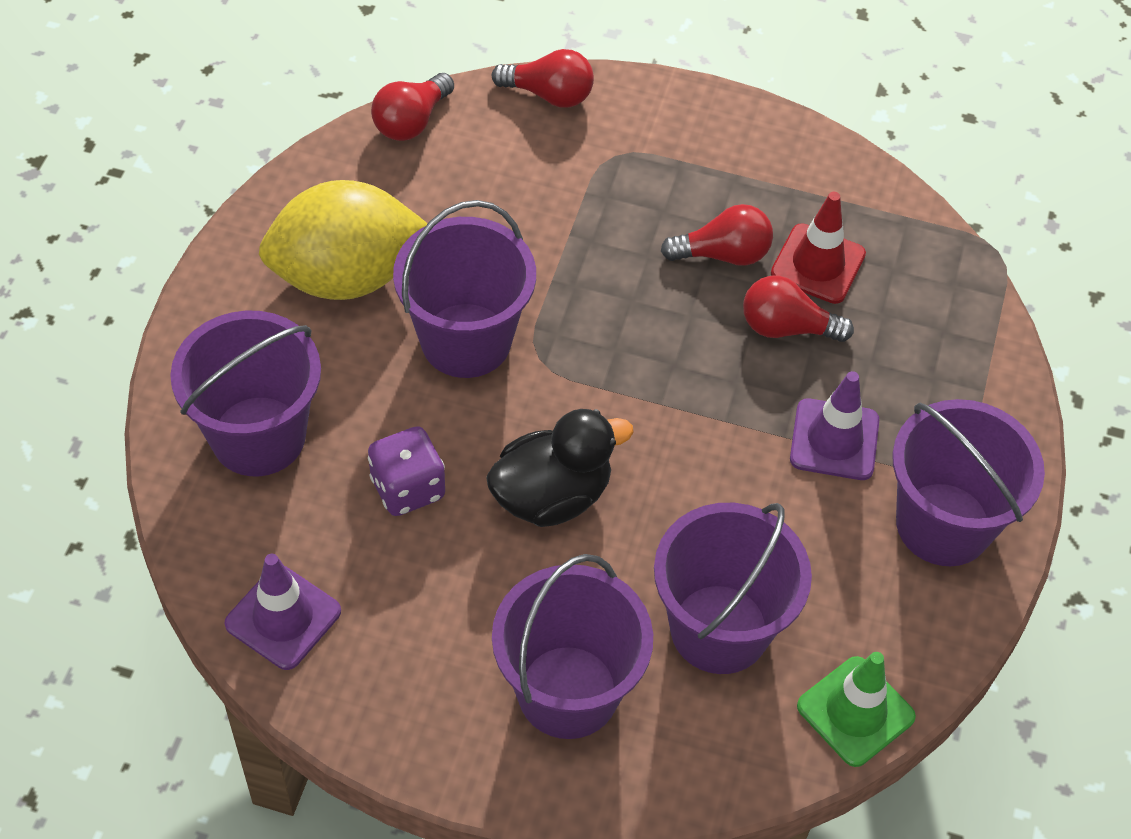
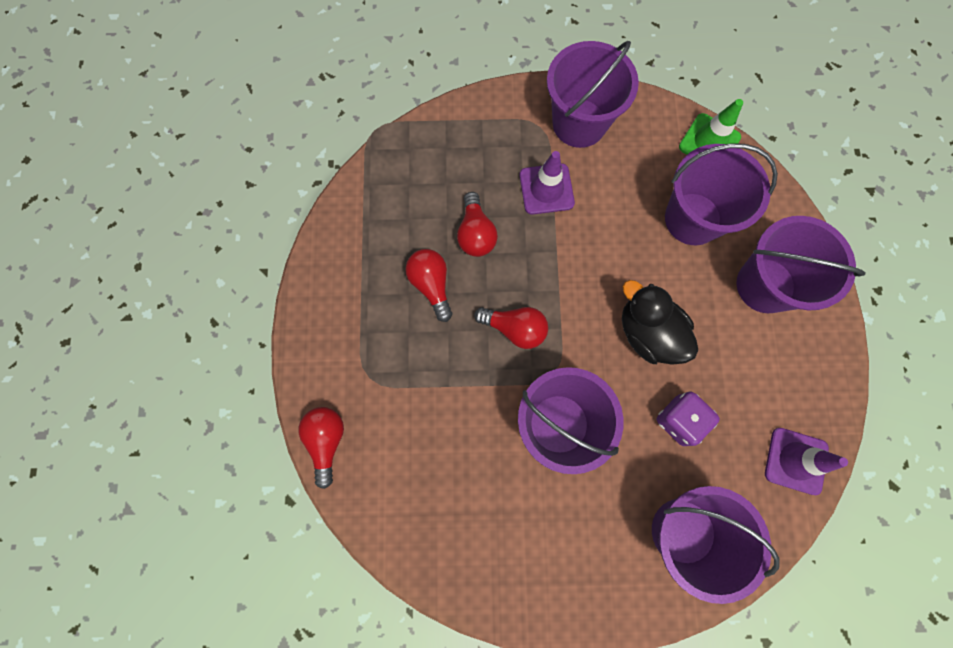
camera: 105 degrees left, 20 degrees up
(346, 276) = (537, 525): yellow lemon -> none
(411, 121) = (383, 533): red light bulb -> red light bulb (515, 328)
(818, 264) = (420, 227): red traffic cone -> none

